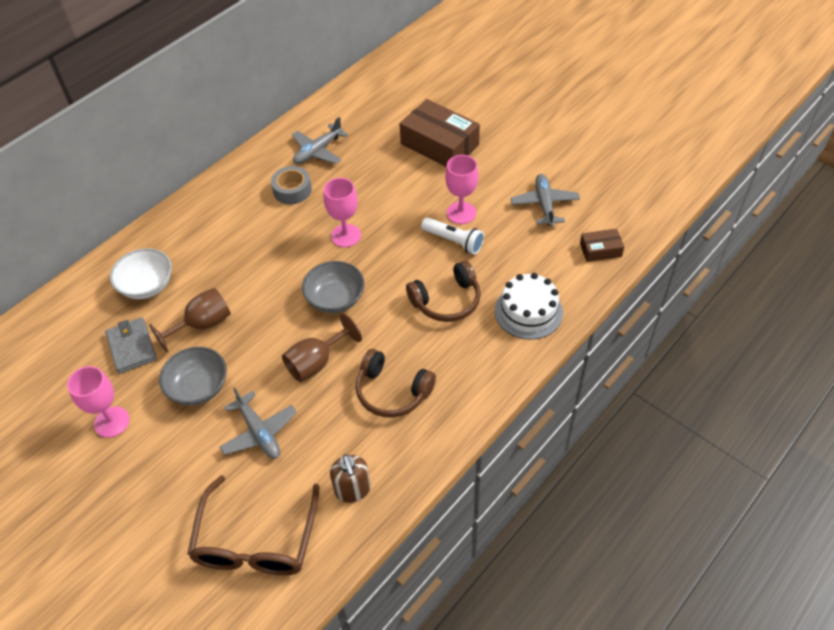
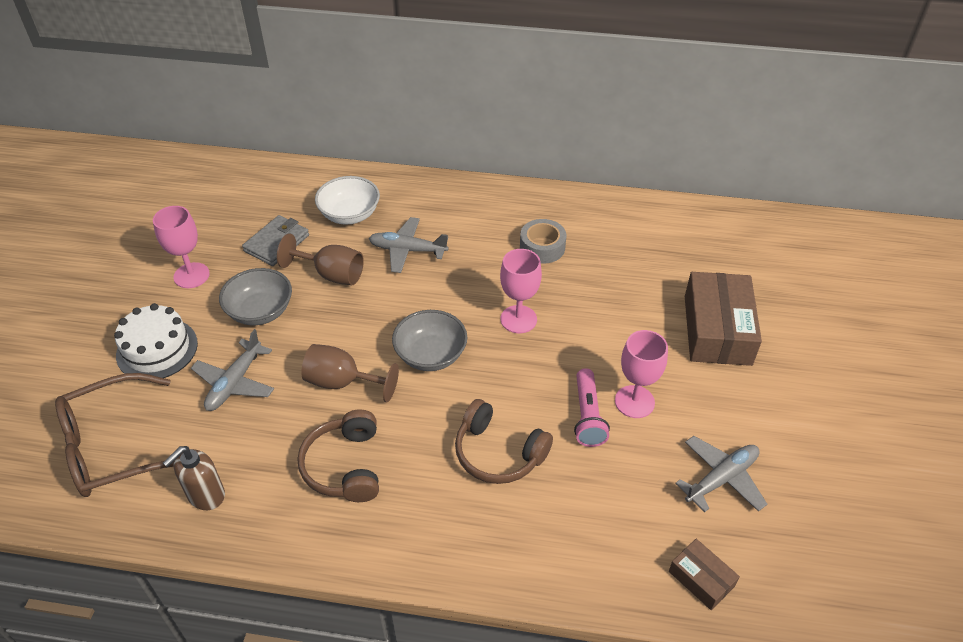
camera: 55 degrees right, 5 degrees down
(317, 151) = (610, 238): grey plane -> grey plane (407, 250)
(454, 241) = (587, 416): white flashlight -> pink flashlight
(528, 311) = (542, 543): white cake -> white cake (157, 349)

